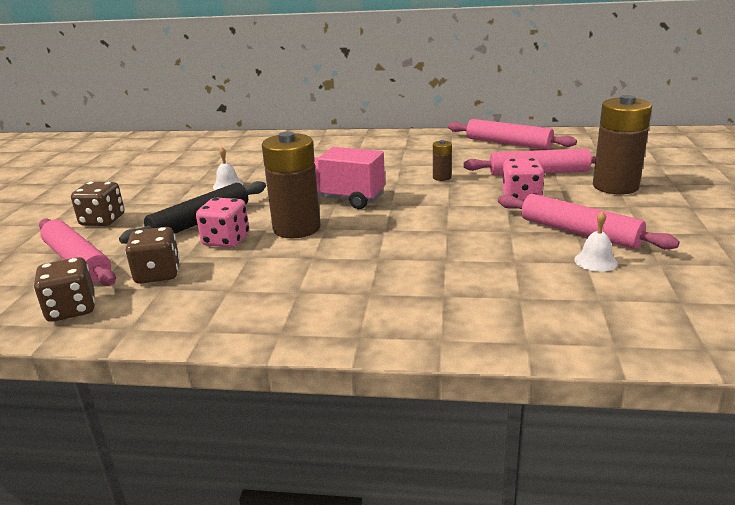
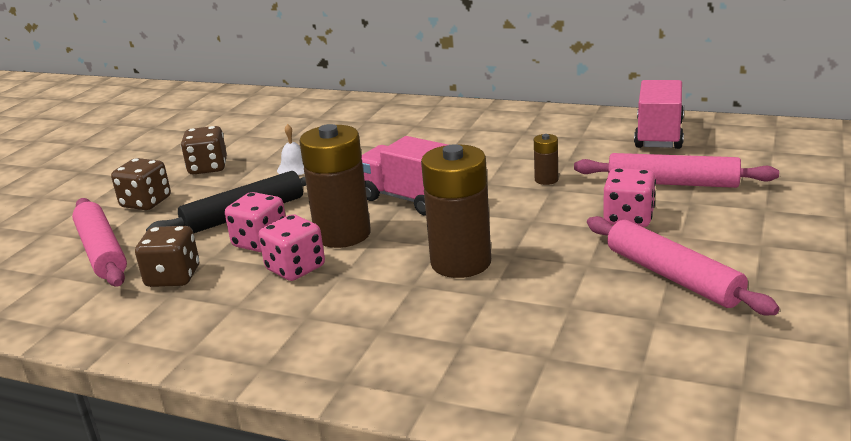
camera: 15 degrees right, 0 degrees up
(72, 309) = (74, 309): brown dice -> brown dice (208, 168)
(268, 256) = (295, 268): none -> pink dice
(508, 143) = (659, 135): pink rolling pin -> pink truck
(595, 261) = (668, 319): white bell -> none
(615, 186) = (762, 213): brown battery -> brown battery (461, 262)

